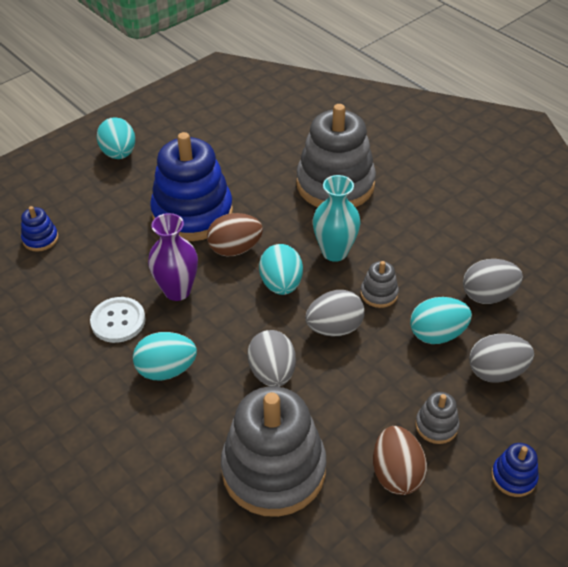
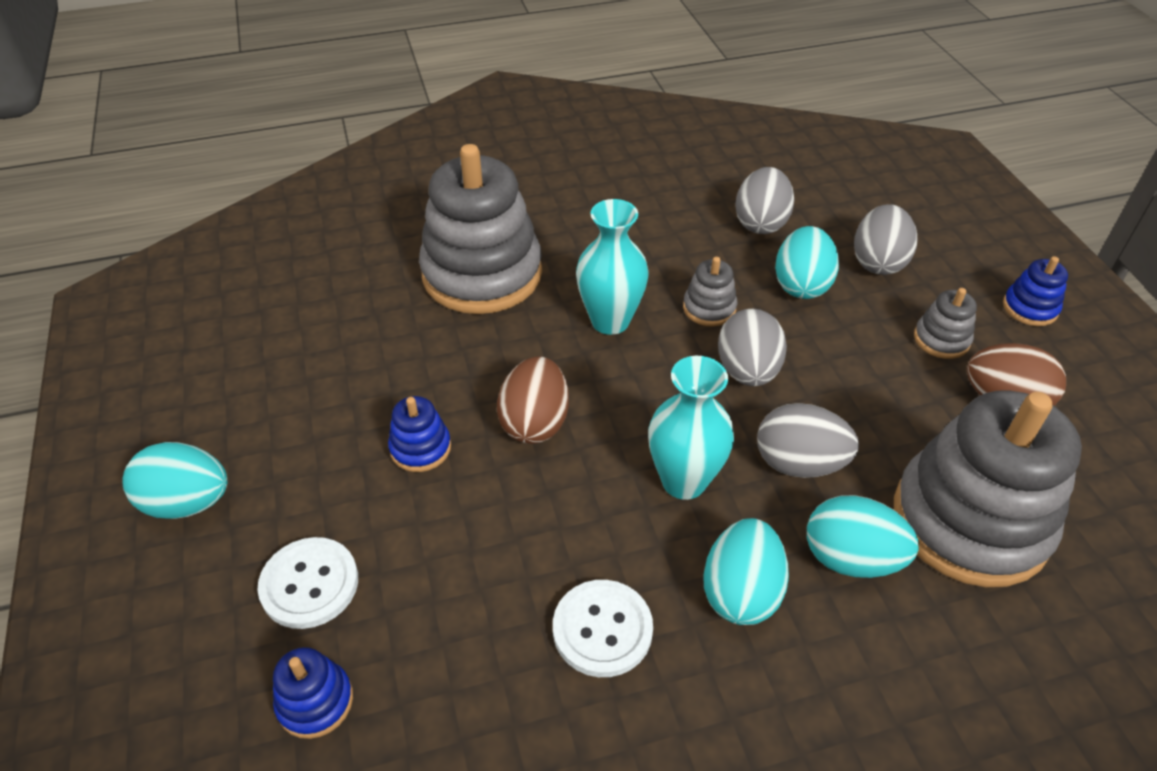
camera: 65 degrees left, 0 degrees up
(95, 211) = (309, 584): none -> white button
(177, 290) = (580, 523): purple vase -> none
(192, 213) = (420, 448): blue stacking toy -> blue stacking toy, size x0.43
(229, 324) = (684, 481): none -> turquoise vase
(281, 284) = (638, 396): turquoise egg -> turquoise egg (851, 558)

